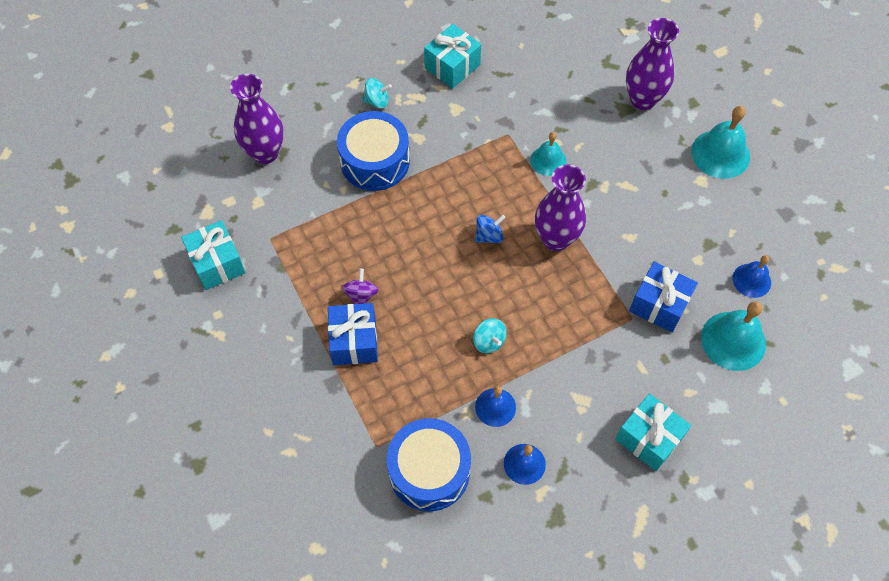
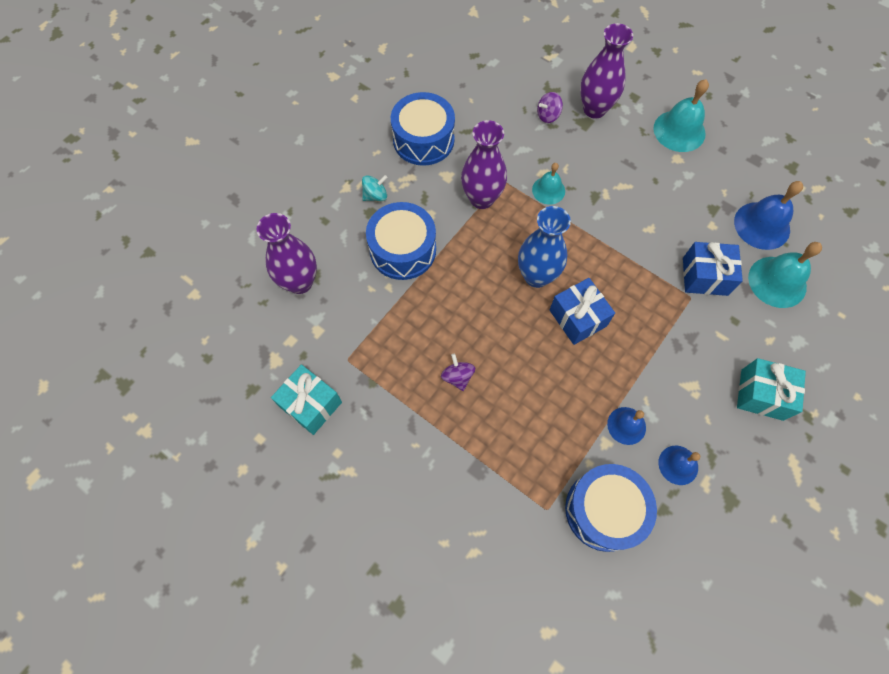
camera: 25 degrees left, 5 degrees up
(354, 341) = (475, 422): blue gift -> blue gift (577, 318)
(452, 66) = (423, 140): turquoise gift -> blue drum
(489, 236) = (536, 276): blue spinning top -> blue vase
(489, 341) = (588, 369): turquoise spinning top -> none
(556, 239) = (592, 255): purple vase -> purple vase (481, 198)
(590, 88) = (548, 116): none -> purple spinning top
(751, 280) = (762, 225): blue bell -> blue bell, size x1.63

